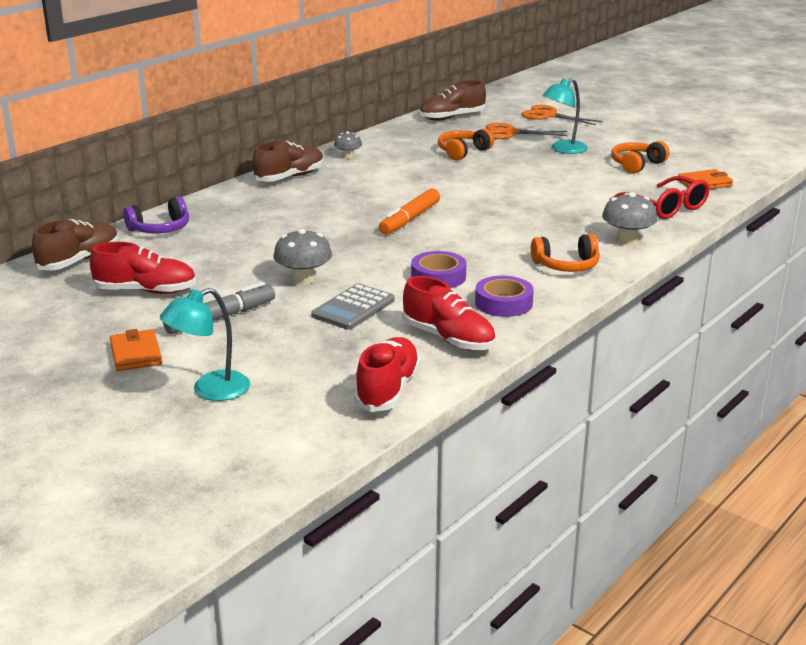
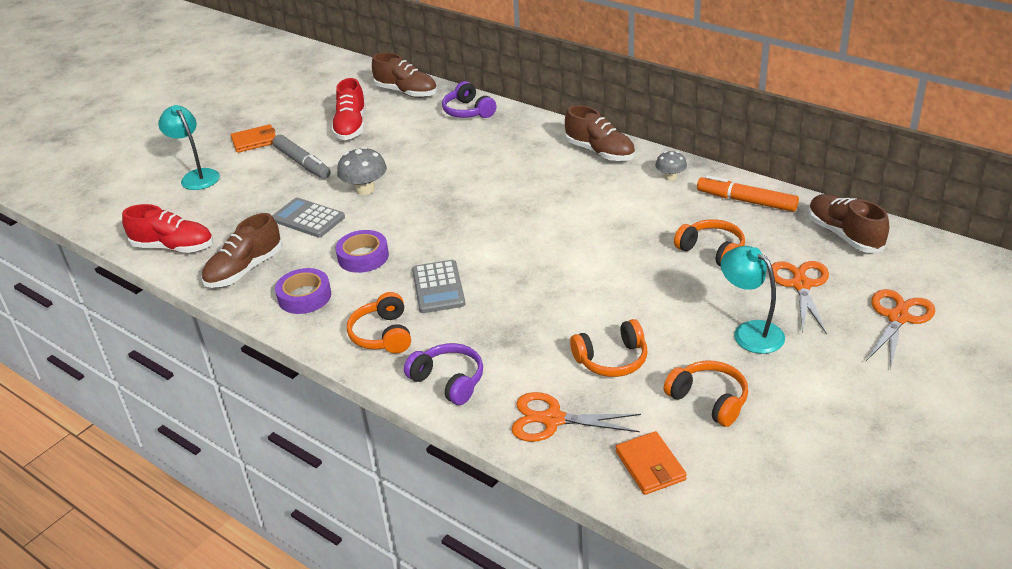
camera: 90 degrees right, 10 degrees up
(409, 219) = (498, 230): orange marker -> orange marker (746, 201)
(448, 338) = (245, 270): red shoe -> brown shoe
(496, 243) = (438, 287): none -> grey calculator
(596, 187) = (612, 360): none -> orange headphones
(627, 240) = (449, 381): grey mushroom -> purple headphones
(666, 207) = (552, 419): red glasses -> orange scissors

